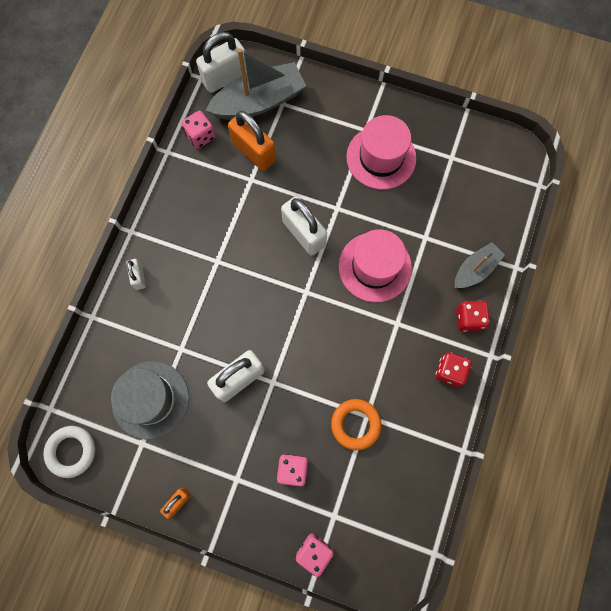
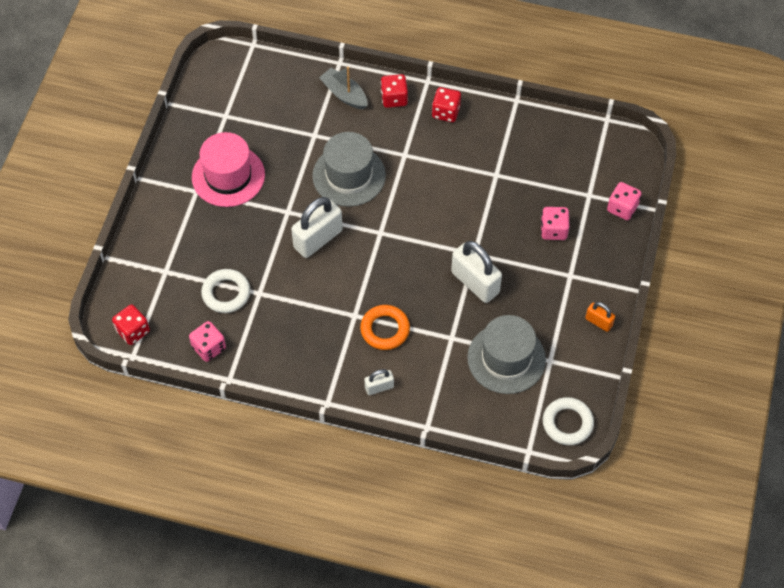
camera: 95 degrees left, 15 degrees down
(225, 77) = (133, 331): white padlock -> red dice
(254, 152) = (226, 293): orange padlock -> white ring
(259, 102) = (164, 294): grey boat -> none
(355, 424) = (505, 183): orange ring -> orange ring (385, 329)
(375, 267) = (349, 175): pink hat -> grey hat

